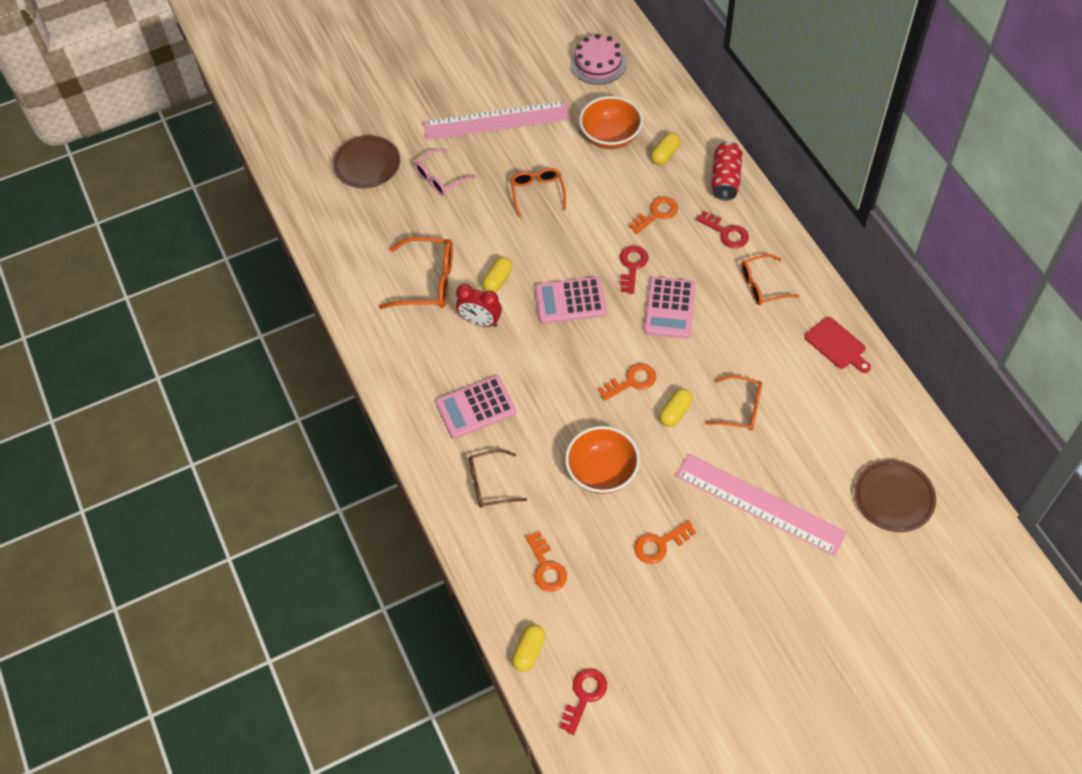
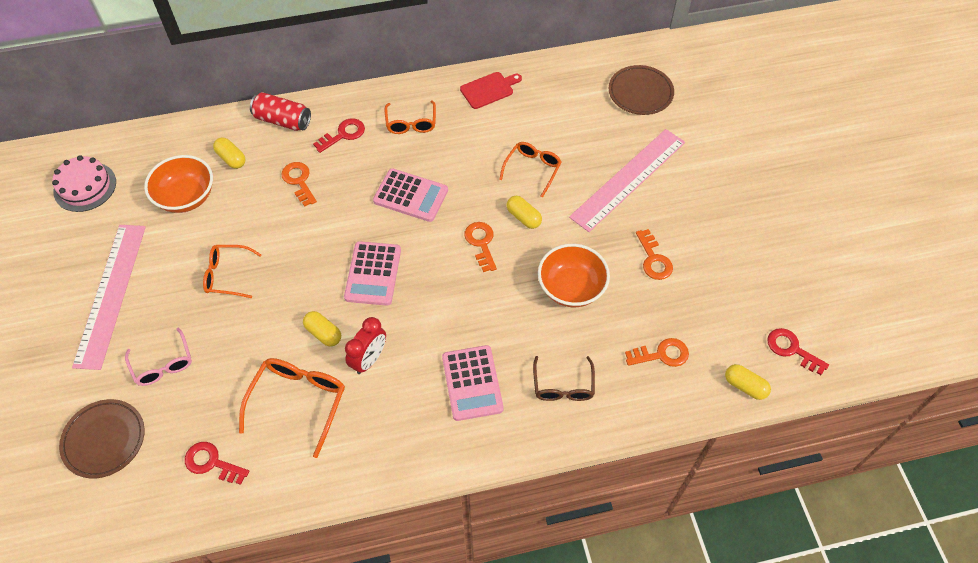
camera: 80 degrees left, 0 degrees up
(632, 266) = (352, 214): red key -> red key (212, 463)

